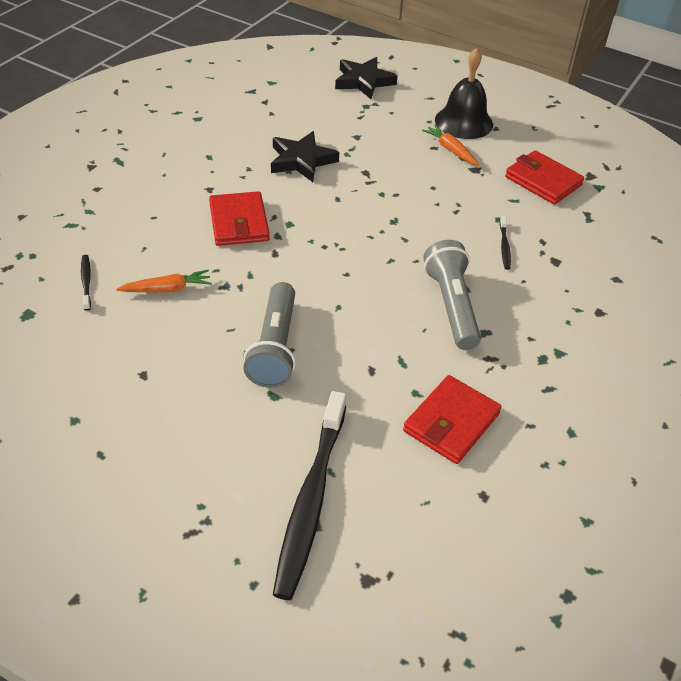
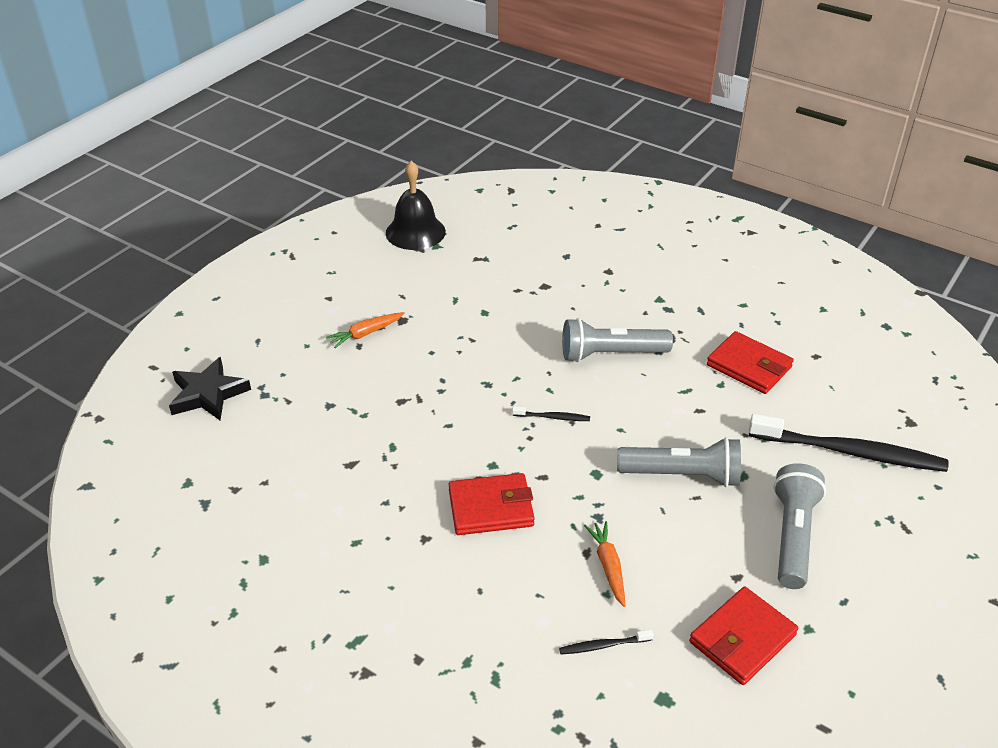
camera: 85 degrees left, 5 degrees down
(188, 425) = (793, 536): none -> grey flashlight
(302, 160) = (374, 453): black star -> none
(464, 122) = (313, 319): black bell -> black bell (415, 232)
(504, 246) = (526, 313): black toothbrush -> black toothbrush (553, 417)
(543, 181) = (425, 278): red wallet -> red wallet (742, 639)

